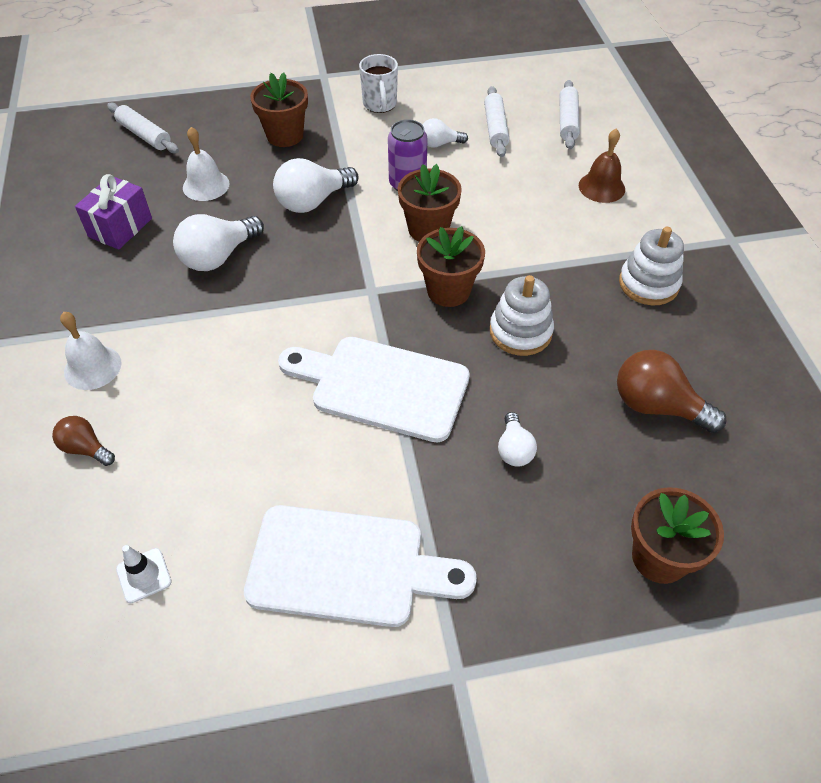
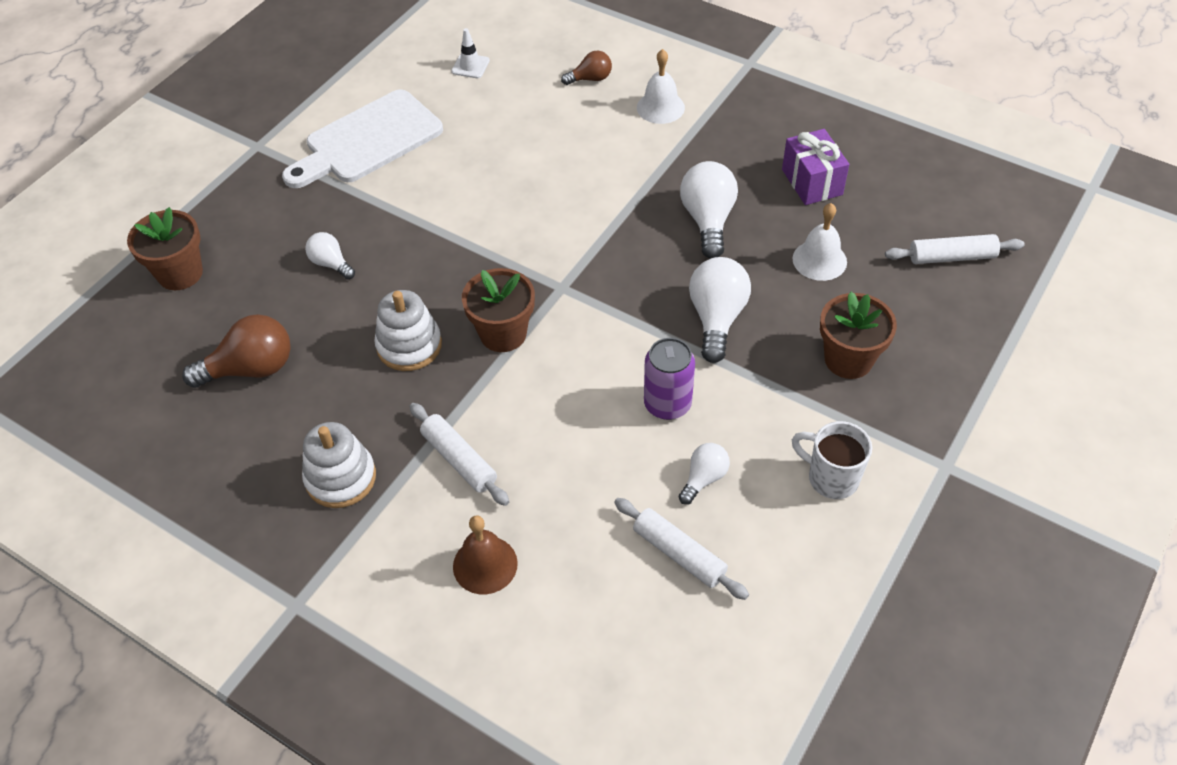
camera: 135 degrees right, 0 degrees up
(382, 387) = (464, 233): white cutting board -> none
(428, 229) = (588, 374): brown flower pot -> none
(567, 121) = (617, 641): white rolling pin -> white rolling pin (459, 460)

